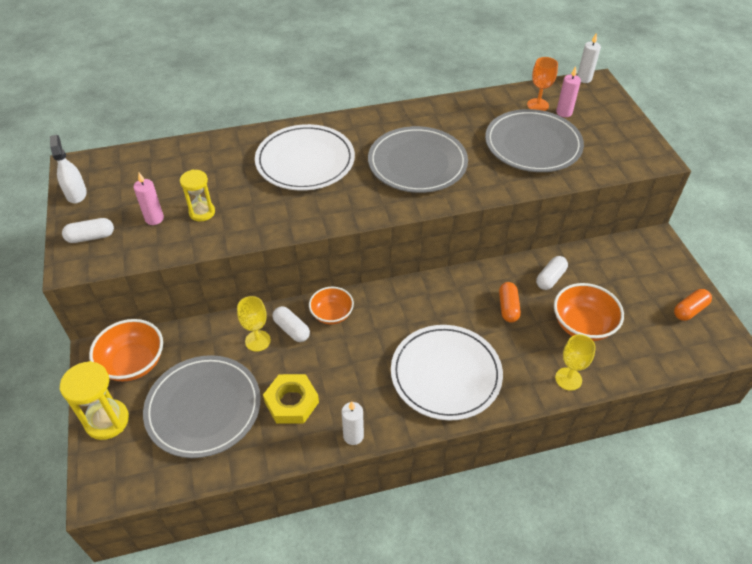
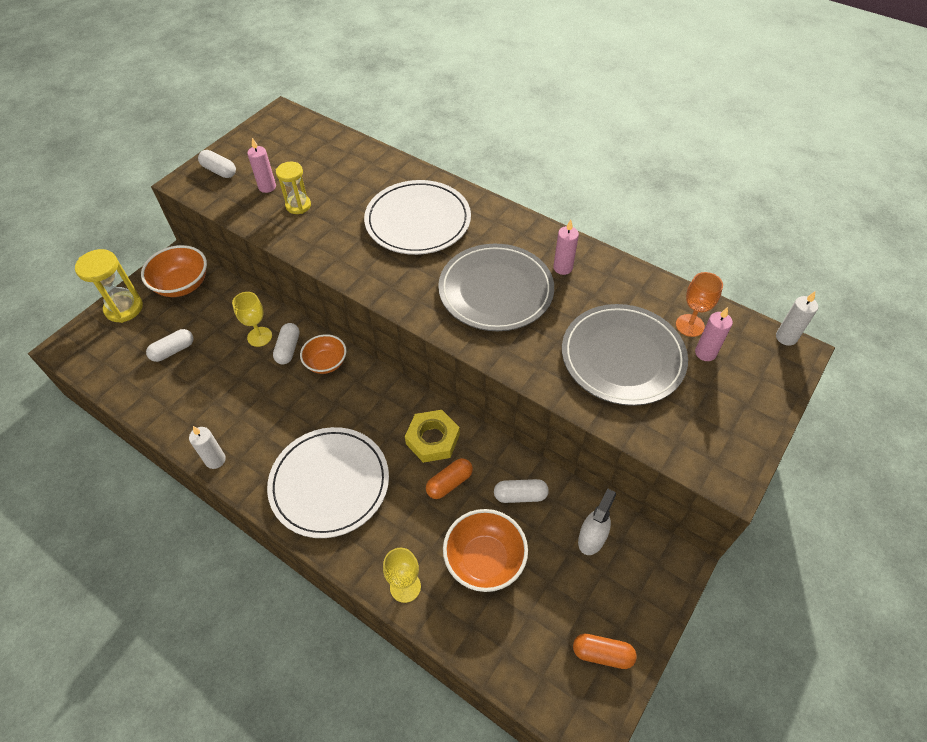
camera: 50 degrees right, 5 degrees up
(76, 193) = (254, 134): white spray bottle -> white spray bottle (591, 538)
(203, 408) = (173, 351): grey plate -> white capsule
(291, 402) = (218, 398): yellow nut -> yellow nut (432, 439)
(433, 124) = (562, 268): none -> pink candle

